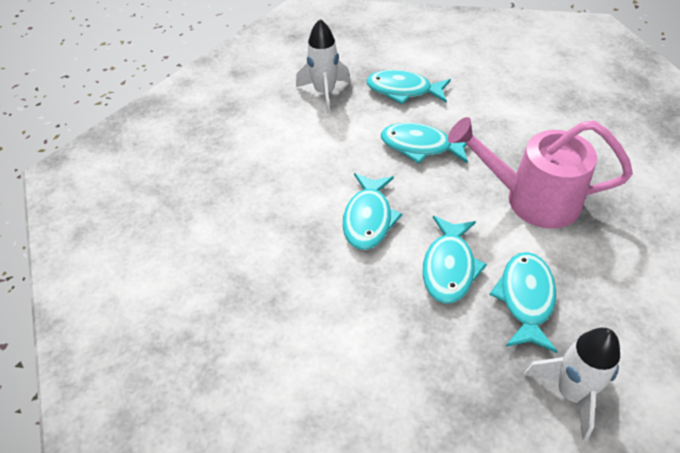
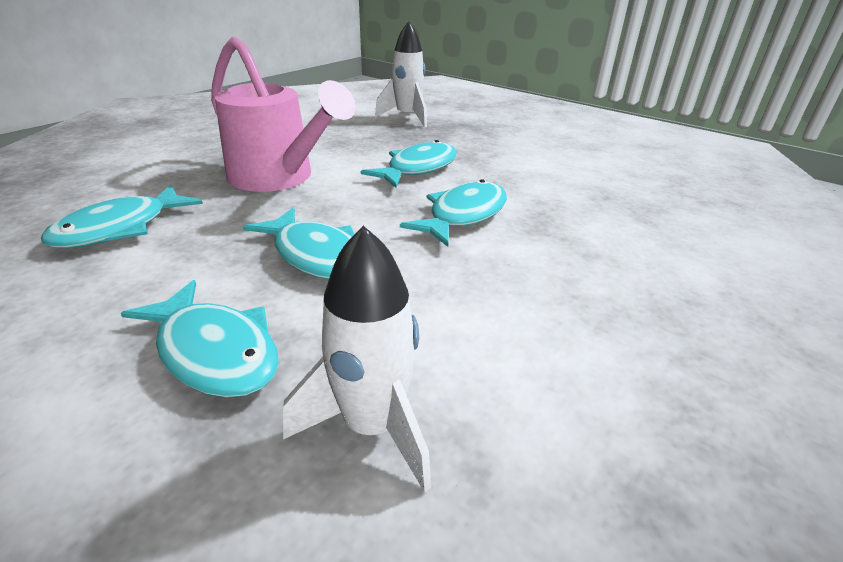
camera: 155 degrees left, 15 degrees down
(525, 299) = (380, 143): turquoise fish -> turquoise fish (120, 228)

